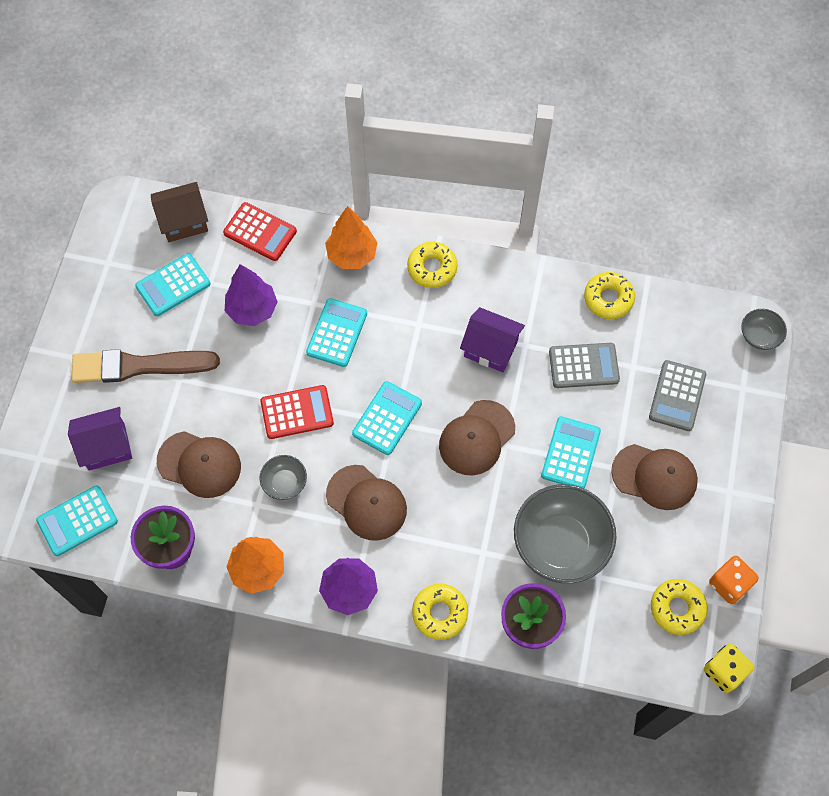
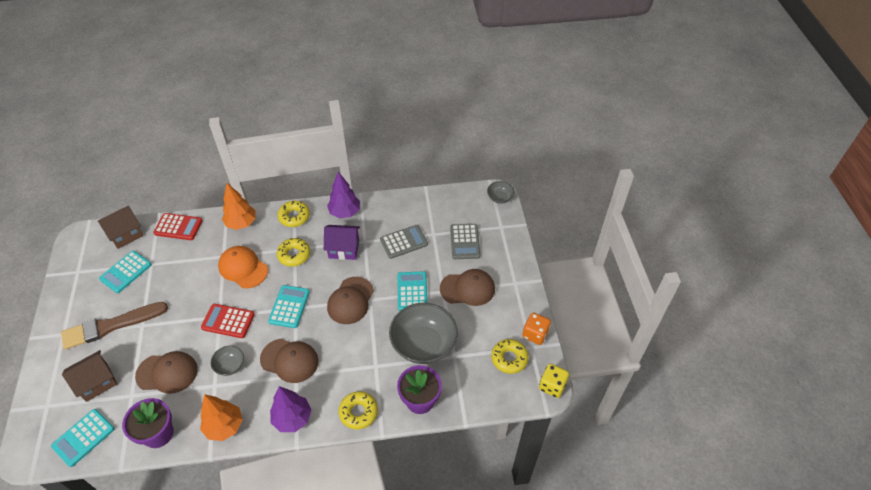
camera: 20 degrees left, 15 degrees down
(106, 446) = (97, 382): purple house -> brown house
(252, 309) = (183, 271): purple tree -> purple tree (345, 212)
(297, 412) = (228, 321): red calculator -> red calculator turned 135 degrees counterclockwise
(337, 333) = (243, 268): turquoise calculator -> orange cap
(608, 299) = (406, 203): yellow donut -> yellow donut (294, 255)

